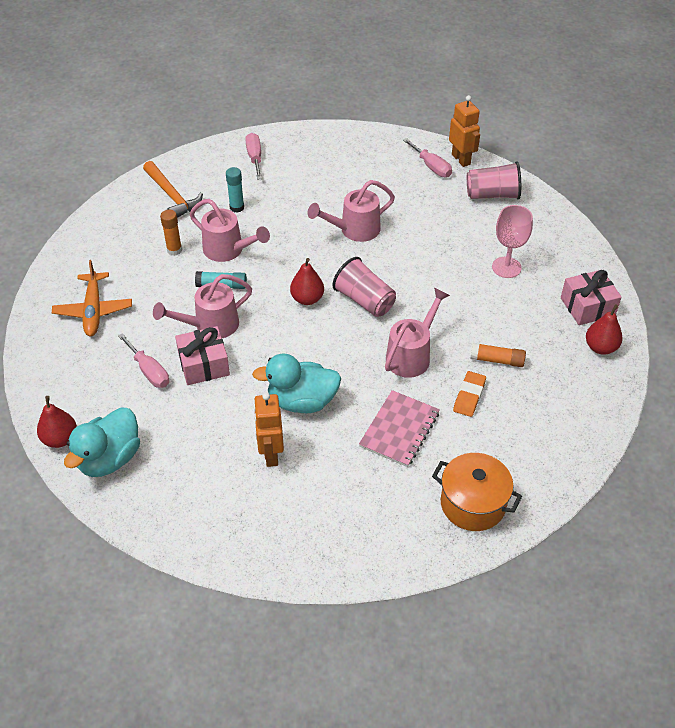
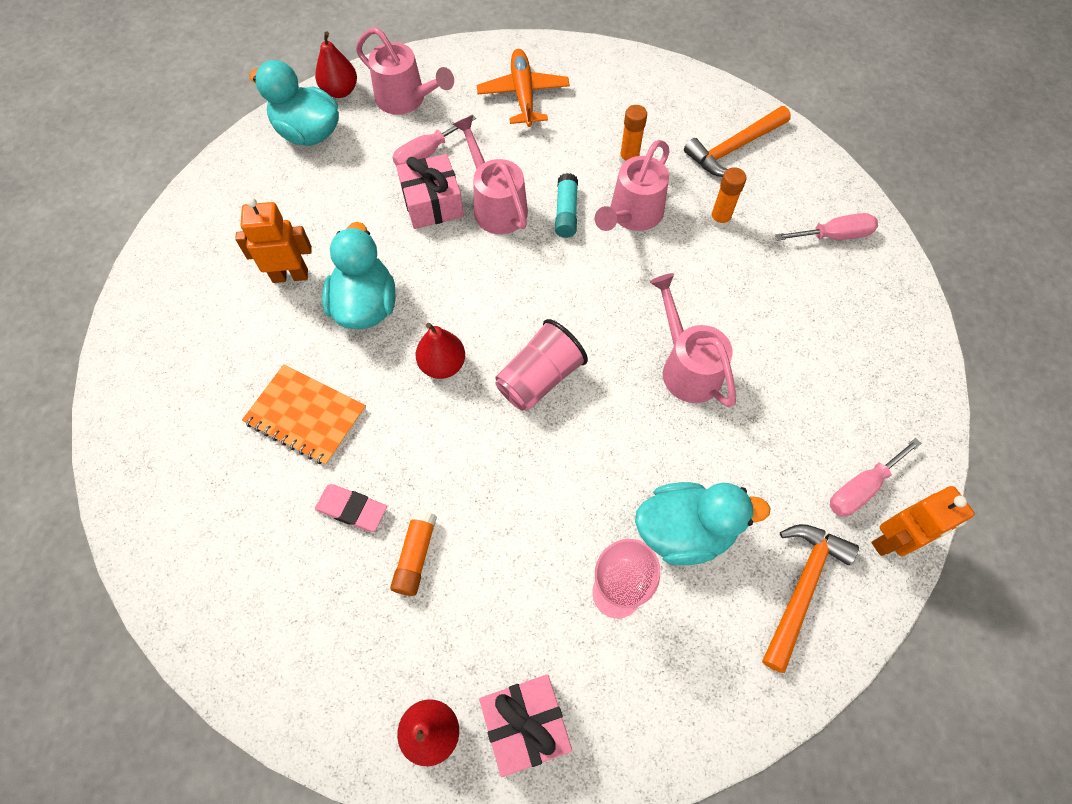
camera: 90 degrees right, 15 degrees up
(93, 310) = (523, 95): orange plane -> orange plane turned 90 degrees clockwise
(237, 207) = (719, 220): turquoise glue stick -> orange glue stick
(307, 299) = (542, 308): red pear -> red pear (442, 365)
(399, 429) = (306, 415): pink notebook -> orange notebook
(412, 355) = (433, 437): pink watering can -> pink watering can (406, 100)
(465, 237) = (684, 531): none -> turquoise duck
(469, 396) = (352, 509): orange eraser -> pink eraser
(473, 504) = (175, 499): orange pot -> none
(492, 195) = (801, 588): pink cup -> orange hammer

